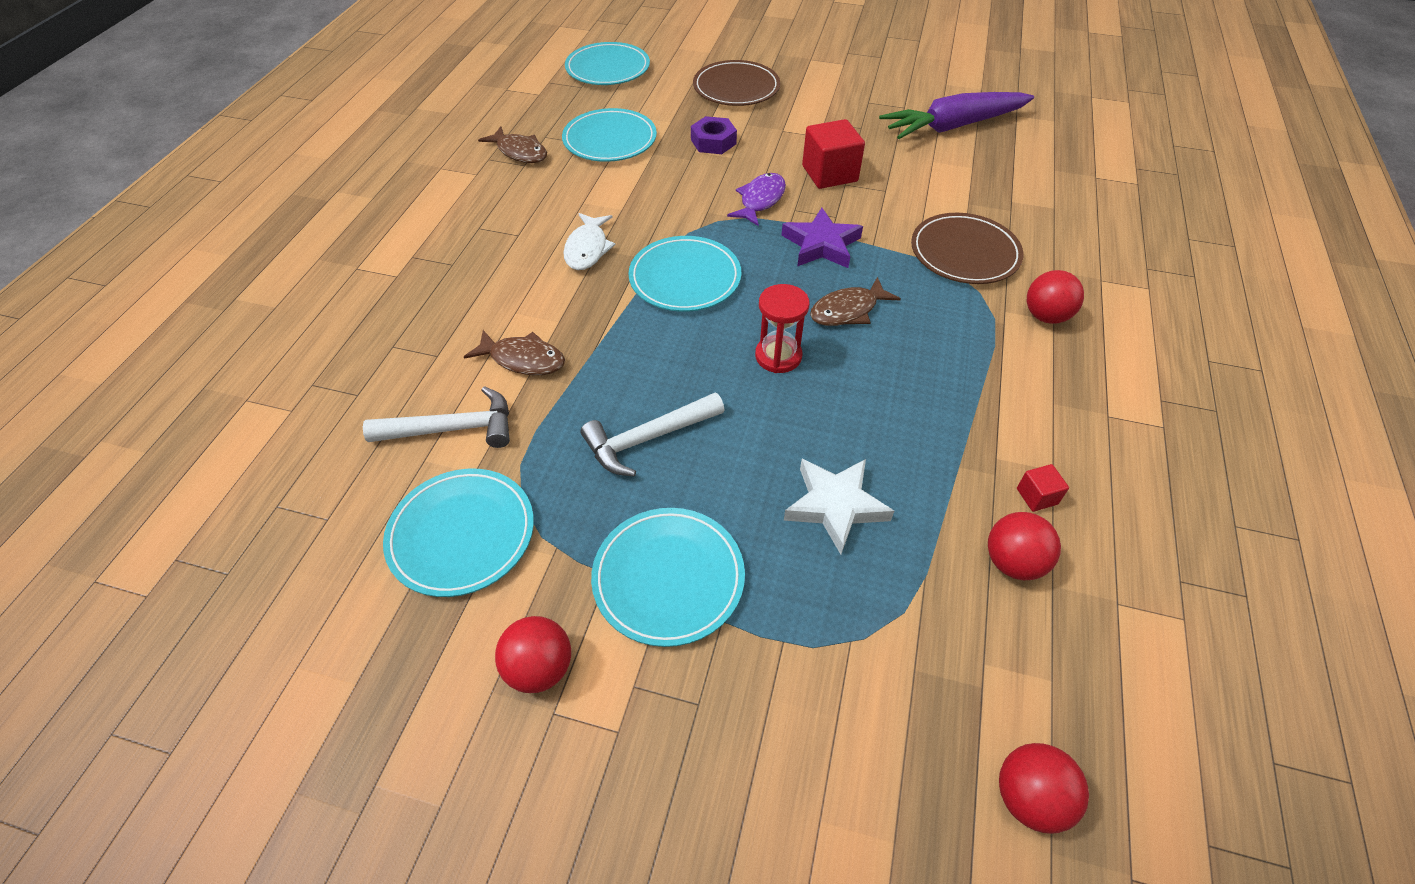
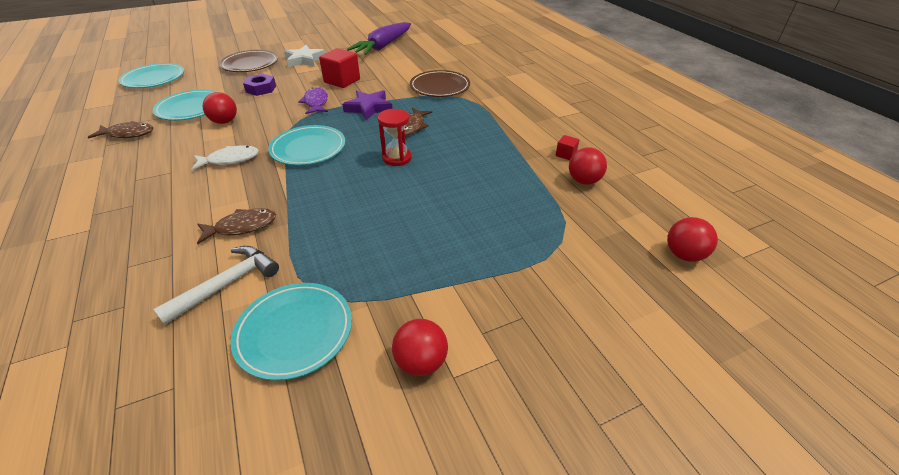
camera: 40 degrees left, 10 degrees down
(587, 249) = (230, 160): white fish -> white fish turned 75 degrees counterclockwise
(648, 439) = (365, 223): white hammer -> none
(668, 578) = (446, 275): turquoise plate -> none
(835, 506) = (491, 201): white star -> white star (304, 60)
(1045, 316) = (498, 95): red ball -> red ball (225, 122)

